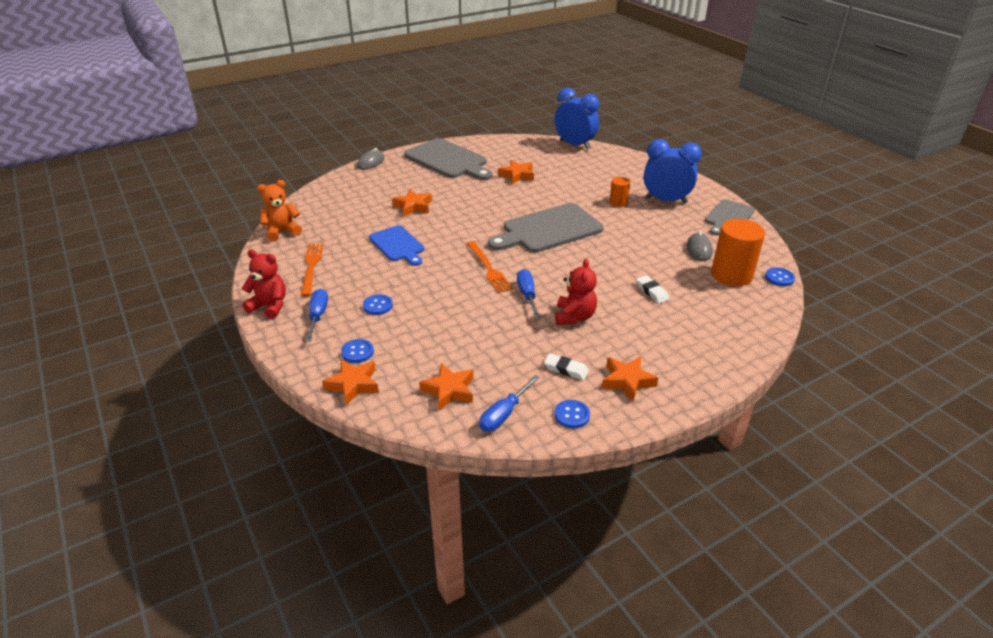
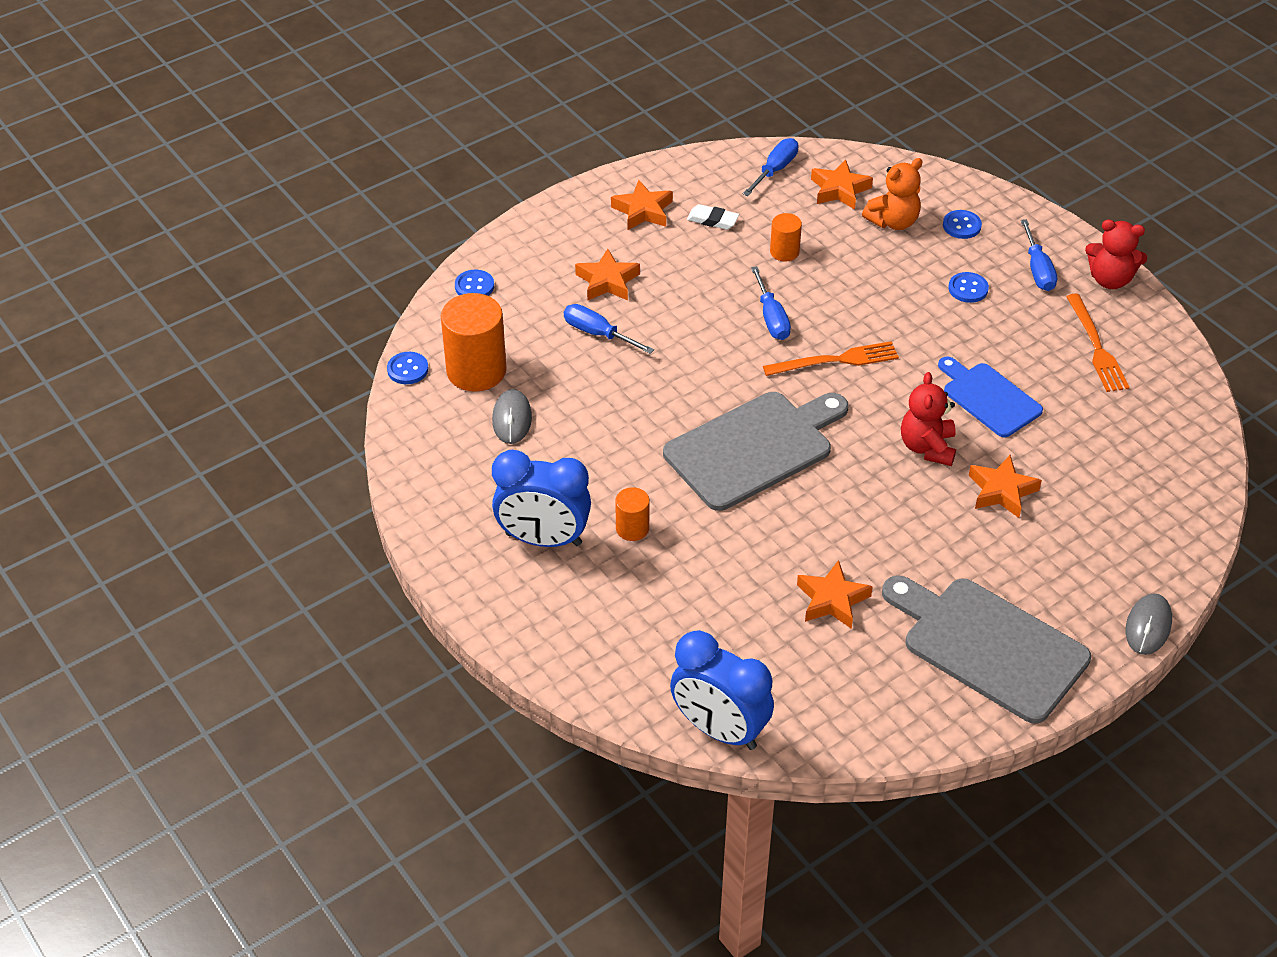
camera: 175 degrees right, 10 degrees up
(282, 231) = (1190, 415): orange teddy bear -> orange teddy bear (893, 222)
(353, 385) = (947, 189): orange star -> orange star (607, 281)
(488, 268) = (835, 360): orange fork -> orange fork turned 105 degrees clockwise
(509, 340) = (784, 252): none -> orange cylinder
(572, 415) = (704, 173): blue button -> blue button (474, 286)
(574, 317) = (705, 288): red teddy bear -> red teddy bear (927, 447)
(651, 291) = (598, 334): white eraser -> blue screwdriver
(728, 217) = (441, 500): grey cutting board -> none

